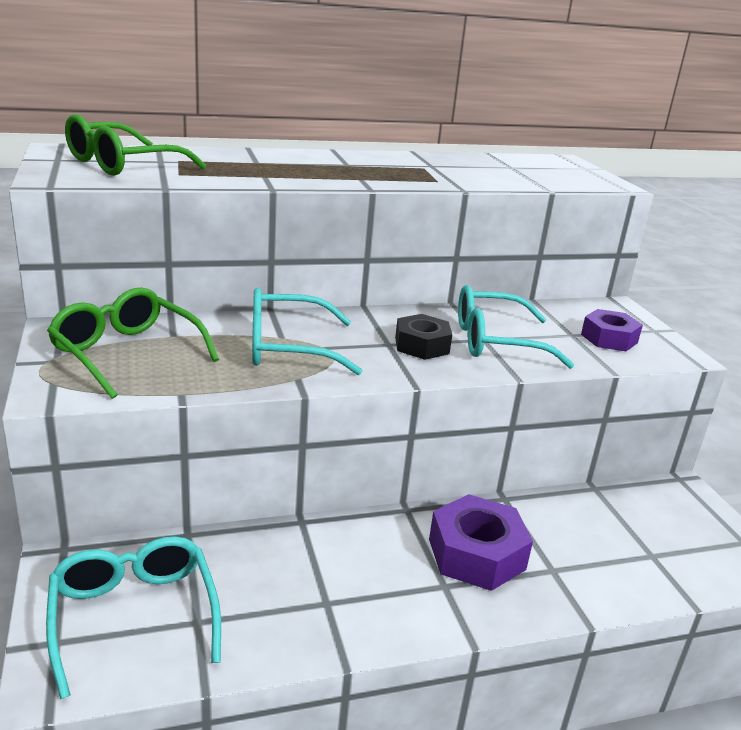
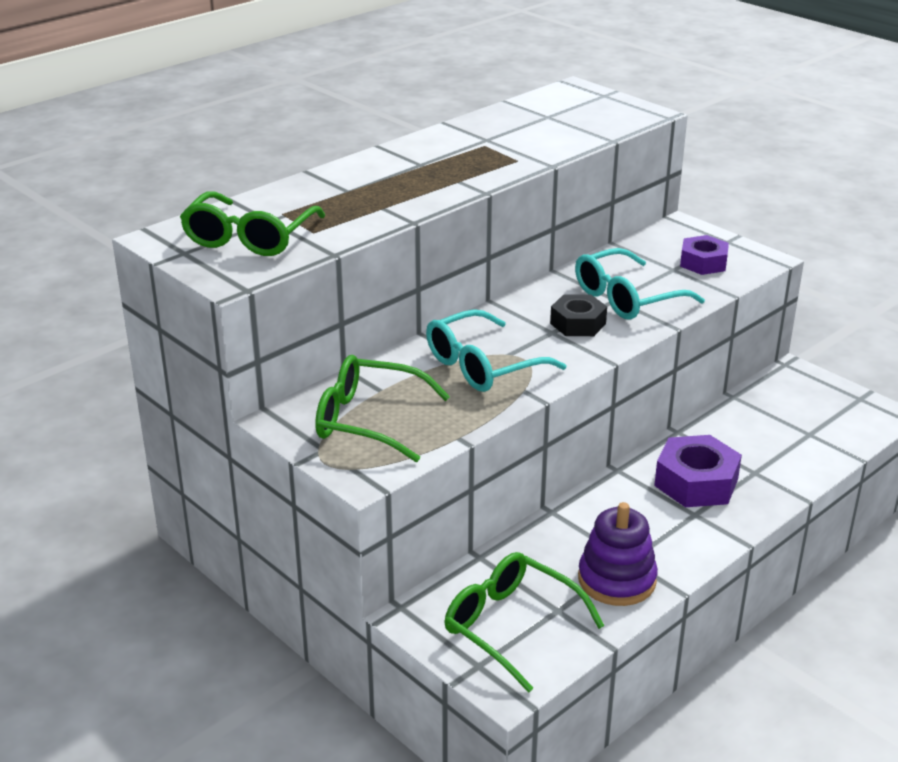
camera: 25 degrees left, 5 degrees up
(133, 616) = (511, 626): turquoise glasses -> green glasses
(290, 618) = (616, 580): none -> purple stacking toy

